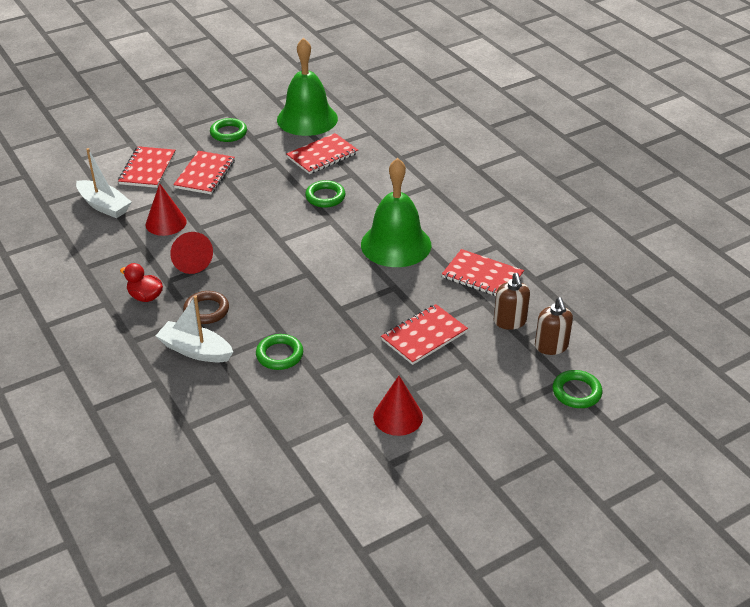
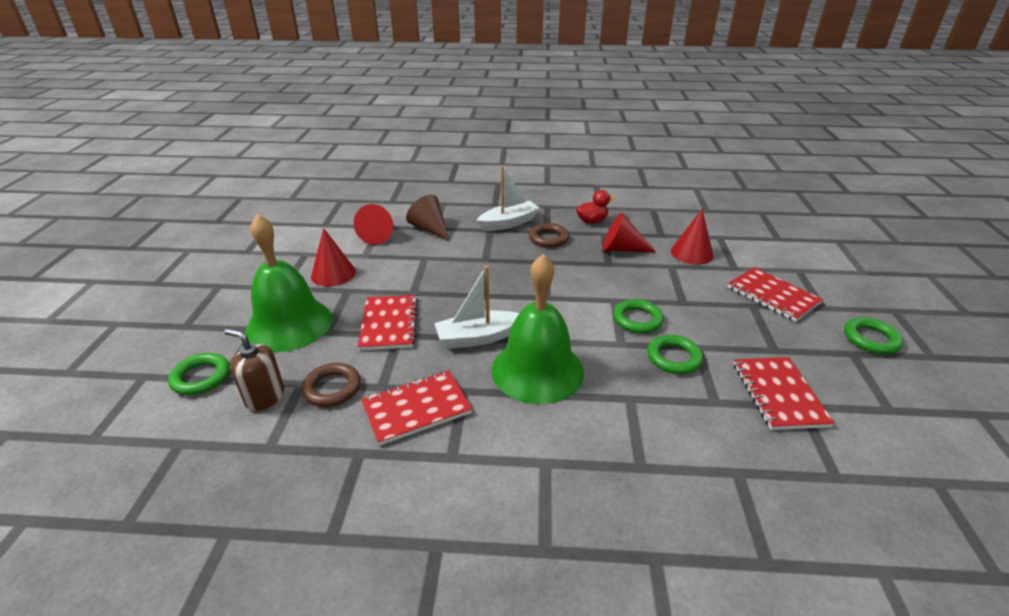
camera: 125 degrees right, 5 degrees down
(104, 206) = (741, 234): white boat -> white boat (478, 337)
(147, 169) = (801, 268): red notebook -> none
(257, 401) = (430, 229): none -> brown cone
(279, 355) = (462, 250): green ring -> green ring (637, 320)
(303, 433) = (379, 235): none -> red cone
(307, 119) = (900, 422): green bell -> green bell (289, 324)
(510, 321) = (332, 388): brown soap dispenser -> brown ring

